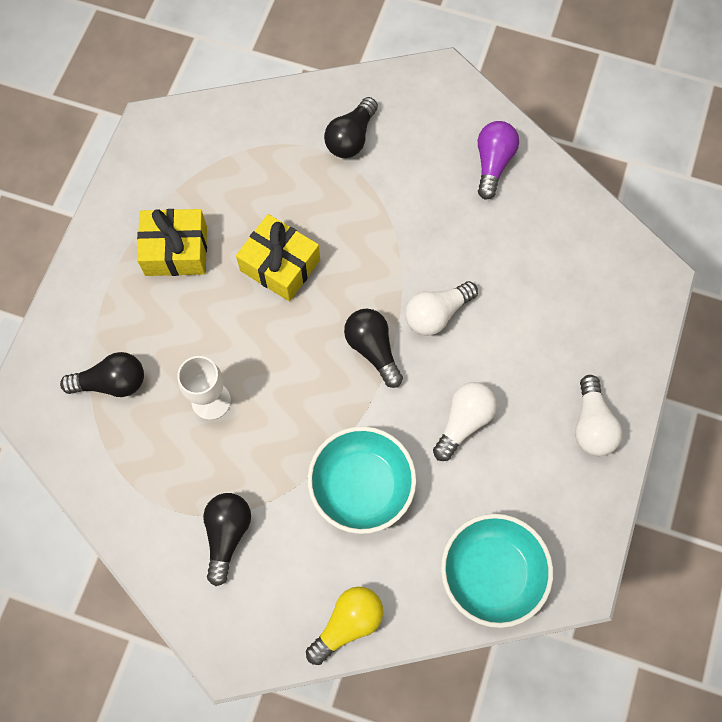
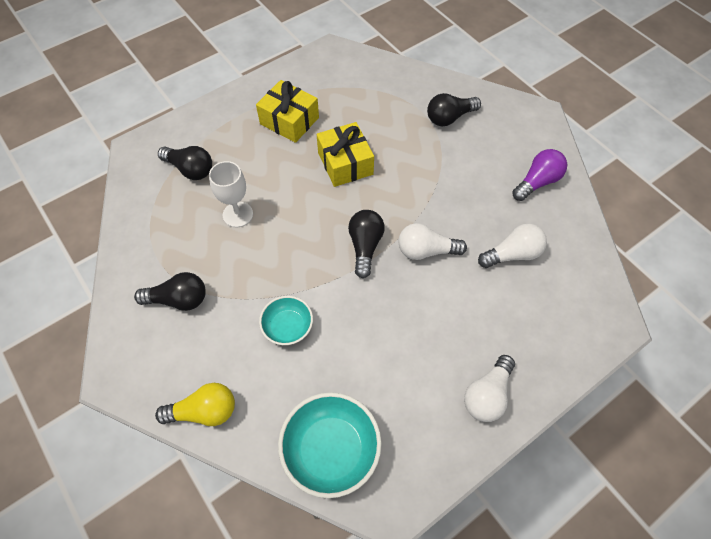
camera: 35 degrees right, 10 degrees down
(227, 535) = (178, 299): black light bulb -> black light bulb turned 45 degrees clockwise
(361, 486) = (288, 327): turquoise bowl -> turquoise bowl, size x0.60
(463, 422) = (391, 331): white light bulb -> white light bulb (512, 254)

